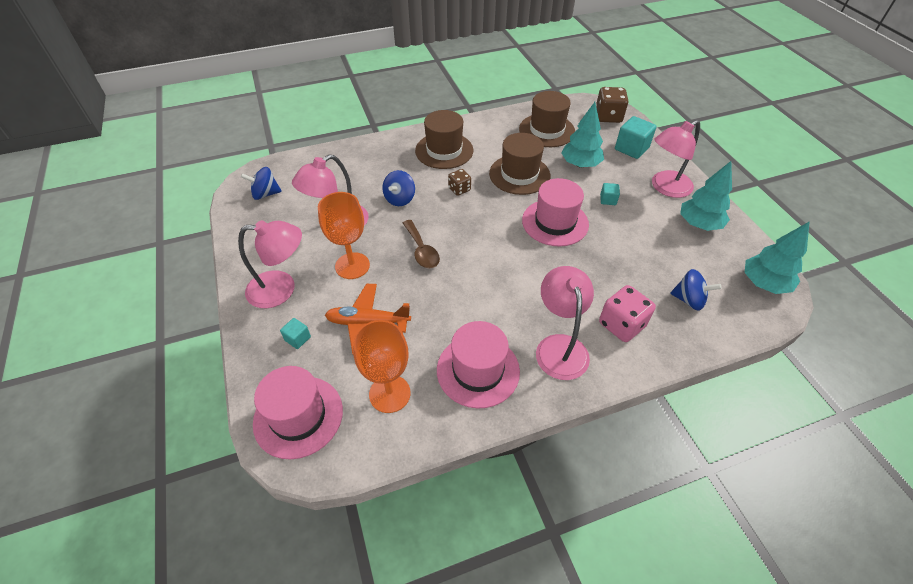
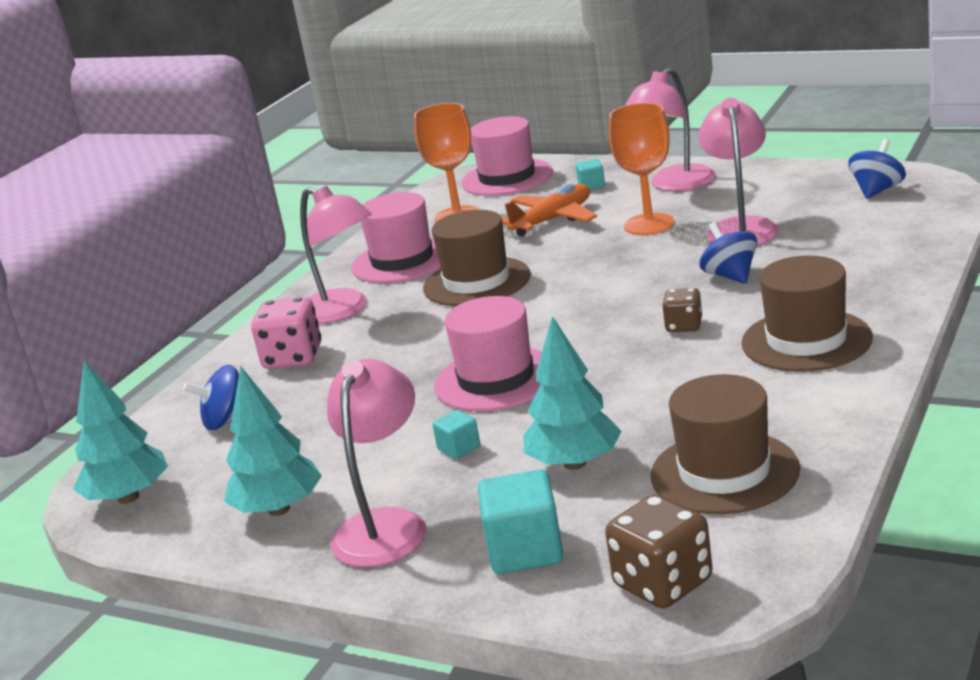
camera: 140 degrees right, 25 degrees down
(421, 250) = (606, 269): brown spoon -> none
(519, 174) = (640, 390): brown hat -> brown hat (476, 282)

